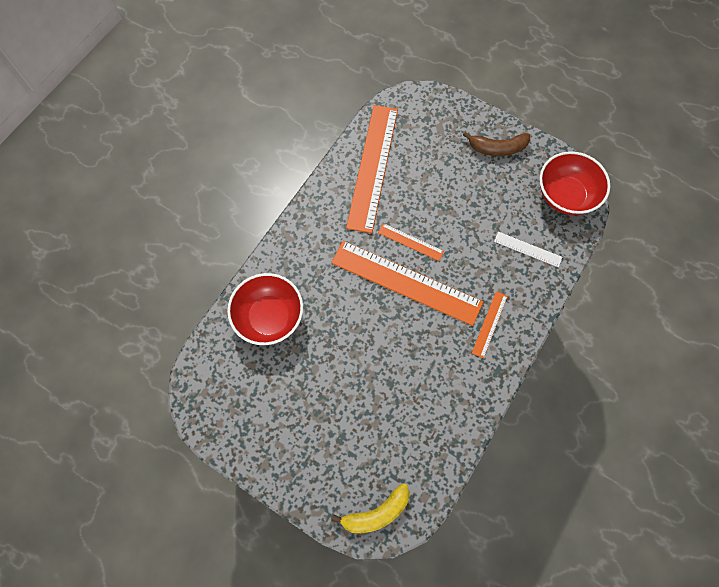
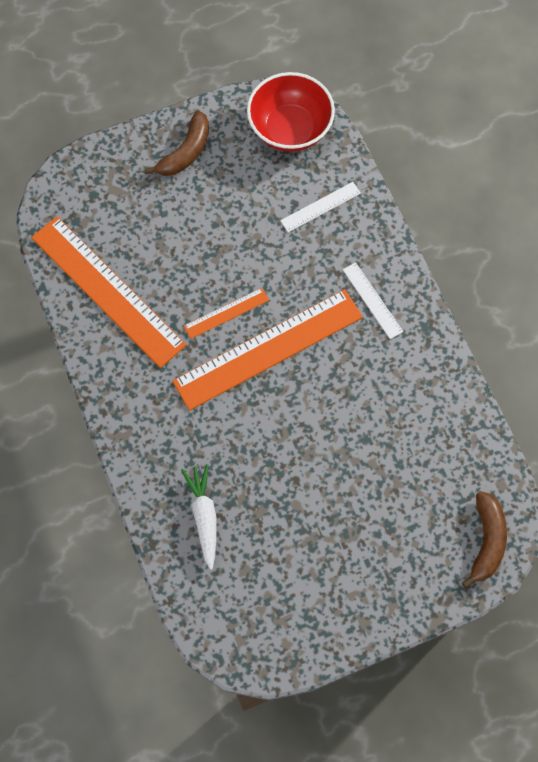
camera: 55 degrees left, 0 degrees up
(269, 317) = (204, 516): red bowl -> white carrot
(376, 513) = (486, 541): yellow banana -> brown banana
(489, 324) = (372, 300): orange ruler -> white ruler

